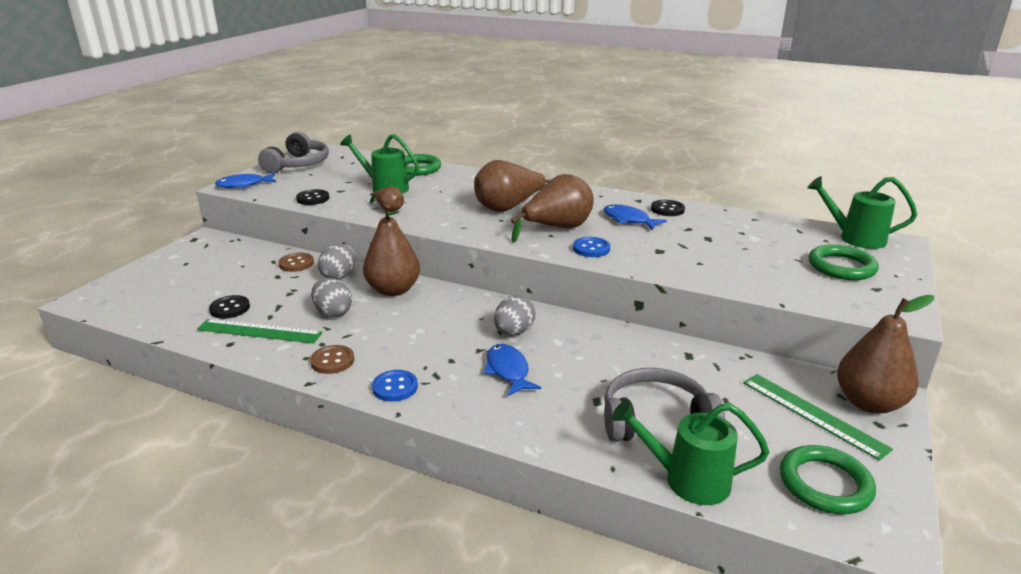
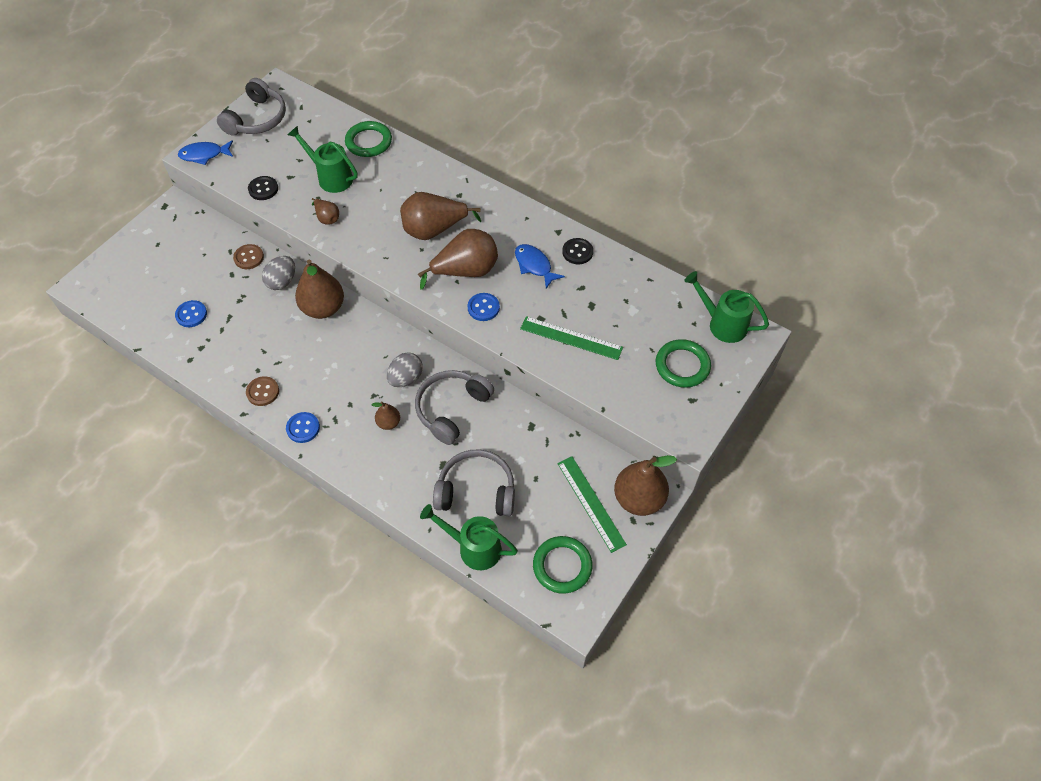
camera: 10 degrees right, 30 degrees up
(230, 308) = (191, 314): black button -> blue button
(259, 331) = (212, 348): green ruler -> green ruler (571, 338)
(333, 313) = (270, 332): grey egg -> none
(508, 371) = (388, 423): blue fish -> brown pear
(583, 351) = (452, 409): none -> grey headphones

